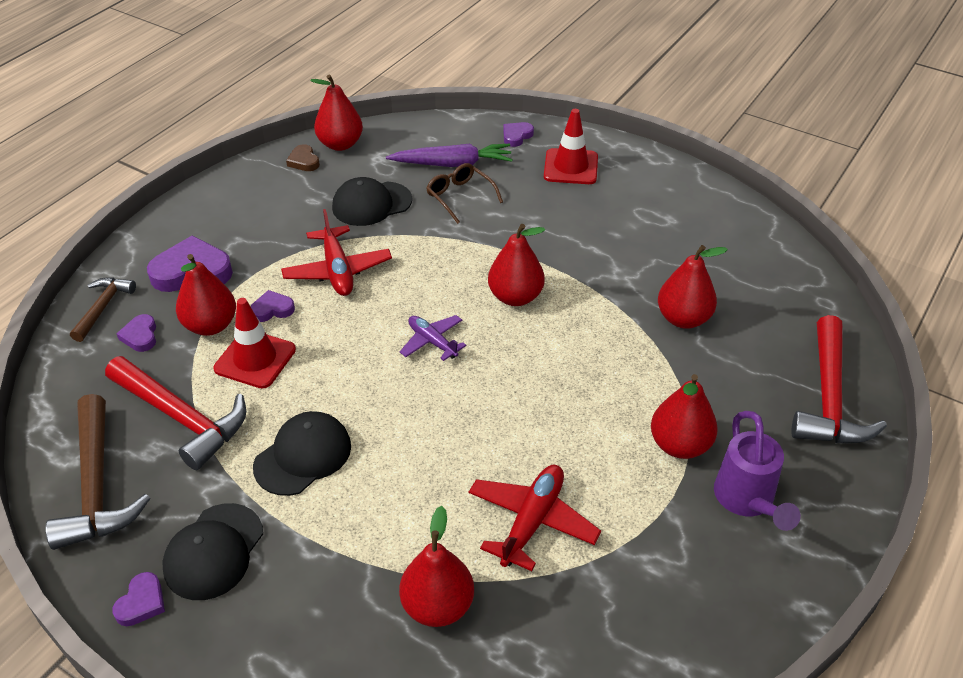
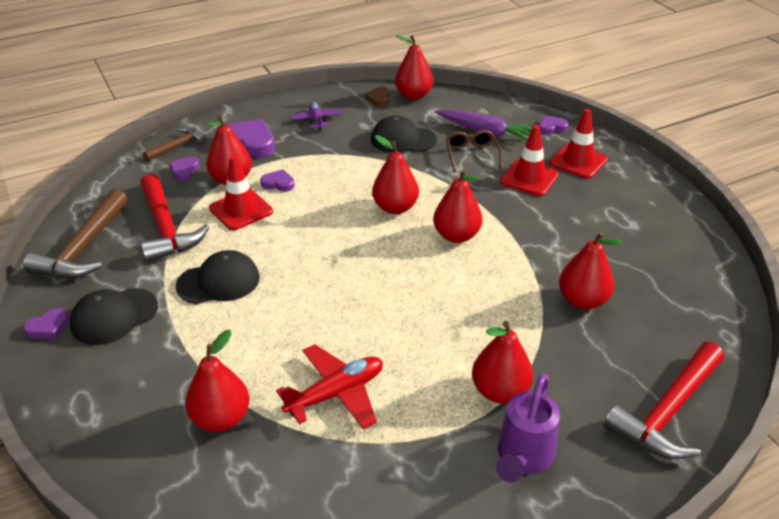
camera: 30 degrees right, 5 degrees down
(337, 270) = (342, 174): red plane -> none
(427, 289) = (395, 208): none -> red pear
(432, 342) = (368, 243): purple plane -> purple plane (316, 120)
(538, 203) = (529, 178): none -> red traffic cone

